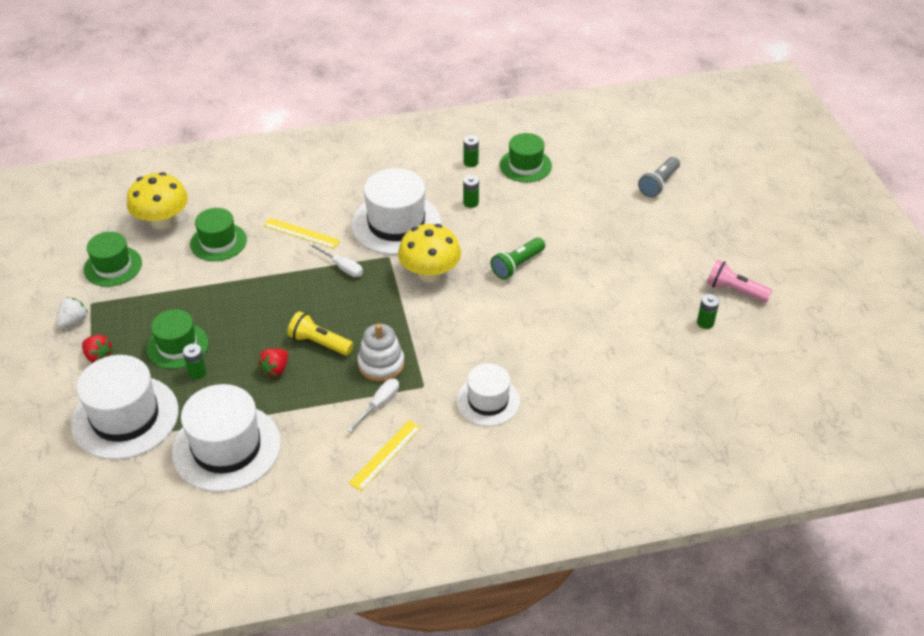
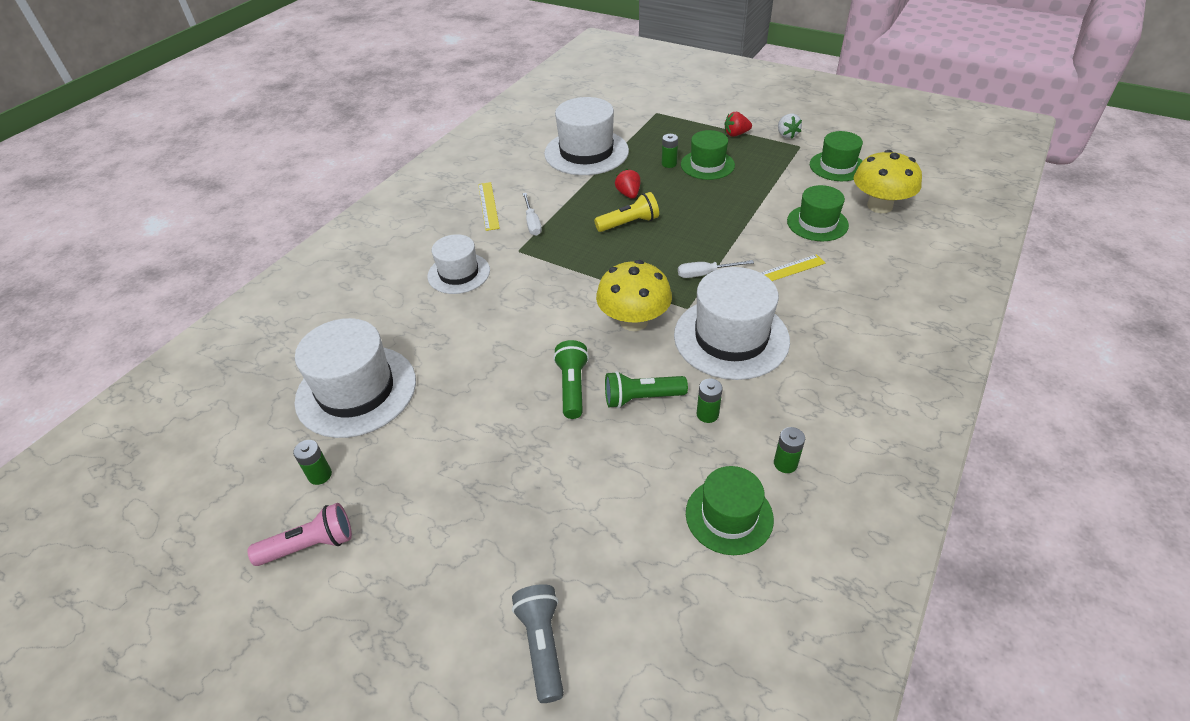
camera: 135 degrees right, 0 degrees up
(125, 417) = (664, 128): white hat -> white hat (356, 390)
(381, 364) = (567, 241): white stacking toy -> none
(490, 233) = (641, 398): none -> green flashlight

